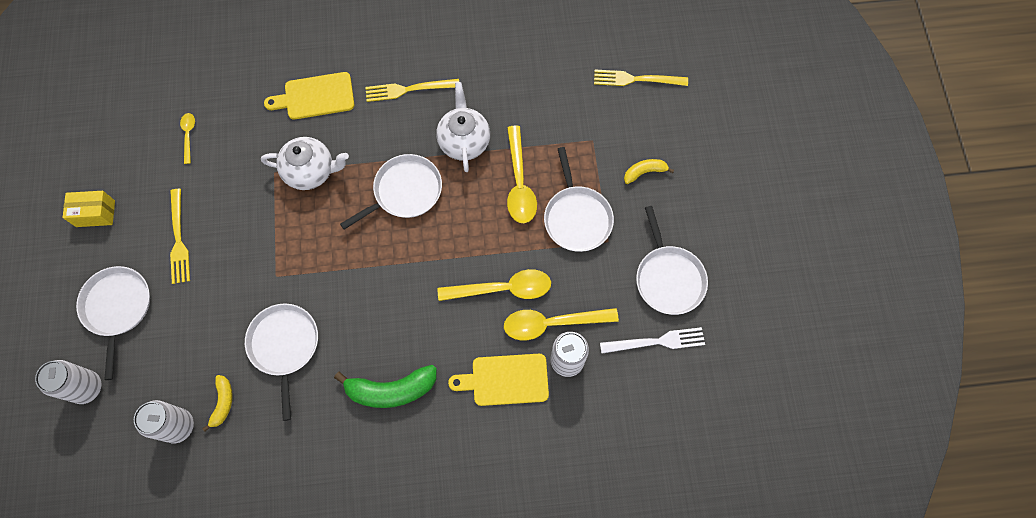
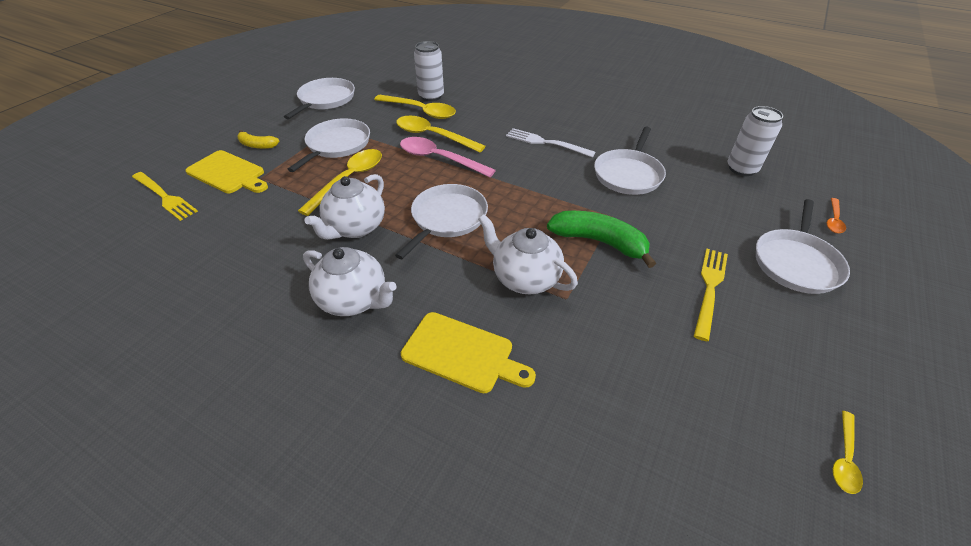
camera: 145 degrees left, 25 degrees down
(87, 387) = (833, 220): white can -> orange spoon
(95, 213) = (825, 368): yellow box -> none
(188, 135) = (662, 400): yellow spoon -> yellow spoon (844, 458)
(223, 403) = (697, 166): yellow banana -> none
(391, 390) = (558, 126): green banana -> green banana (599, 242)
(404, 191) = (447, 218): white pan -> white pan turned 120 degrees clockwise
(408, 89) = (354, 300): yellow fork -> white teapot
(469, 258) = (439, 159): none -> pink spoon
(505, 380) = (477, 103): yellow cutting board -> yellow cutting board (228, 173)
(656, 341) = (370, 84): white fork -> white fork (546, 143)

